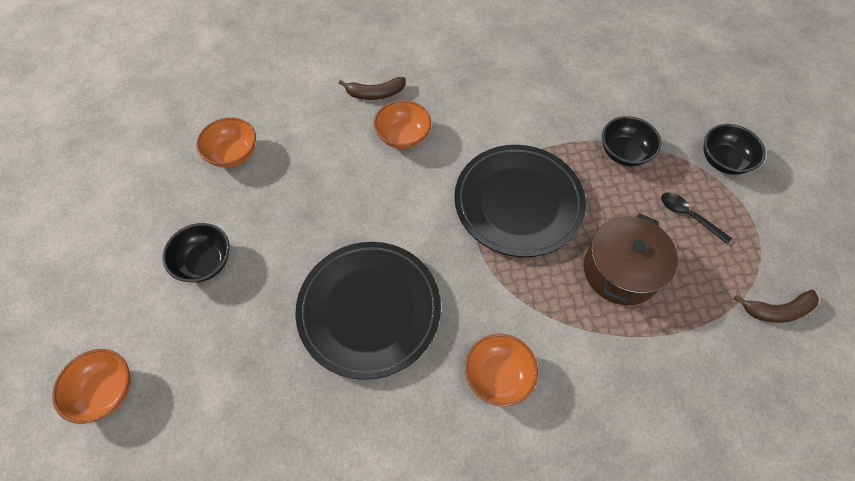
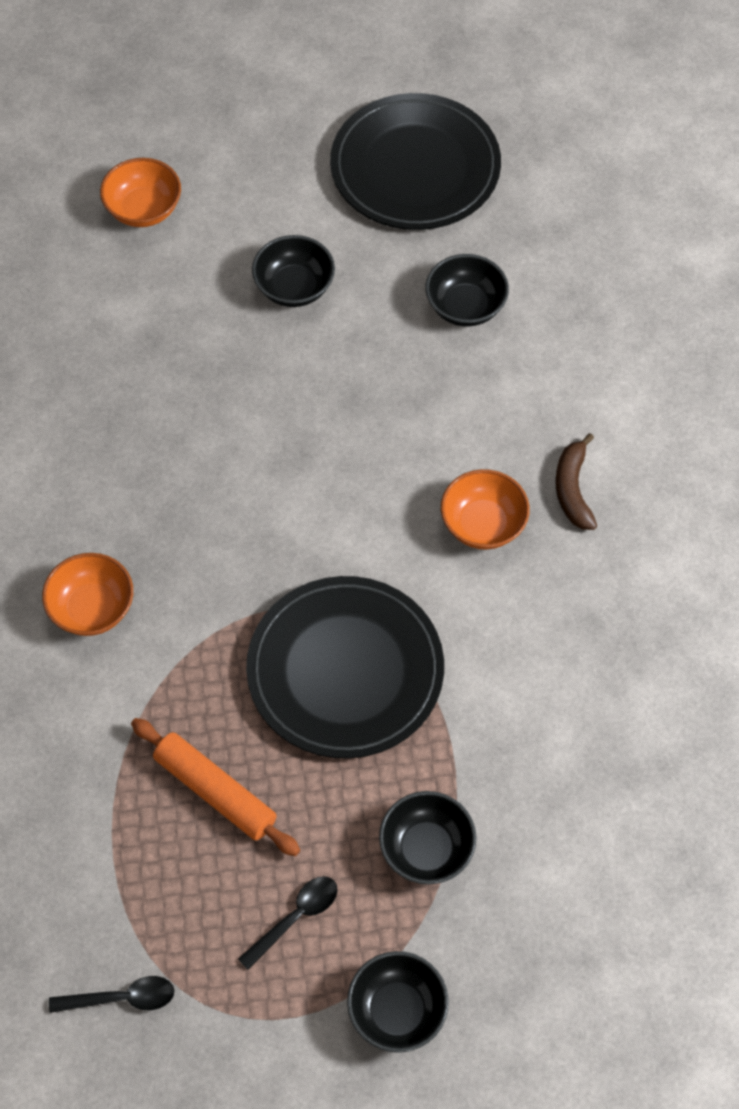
camera: 95 degrees right, 0 degrees up
(233, 154) = (465, 306): orange bowl -> black bowl
(369, 310) = (201, 469): black plate -> black plate (415, 168)
(620, 271) = (215, 792): brown pot -> orange rolling pin
(777, 310) = (122, 998): brown banana -> black spoon

